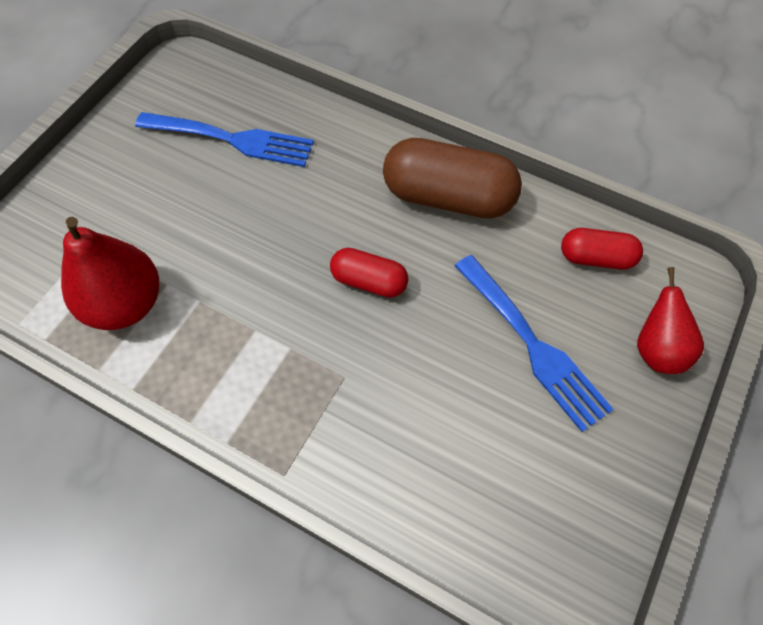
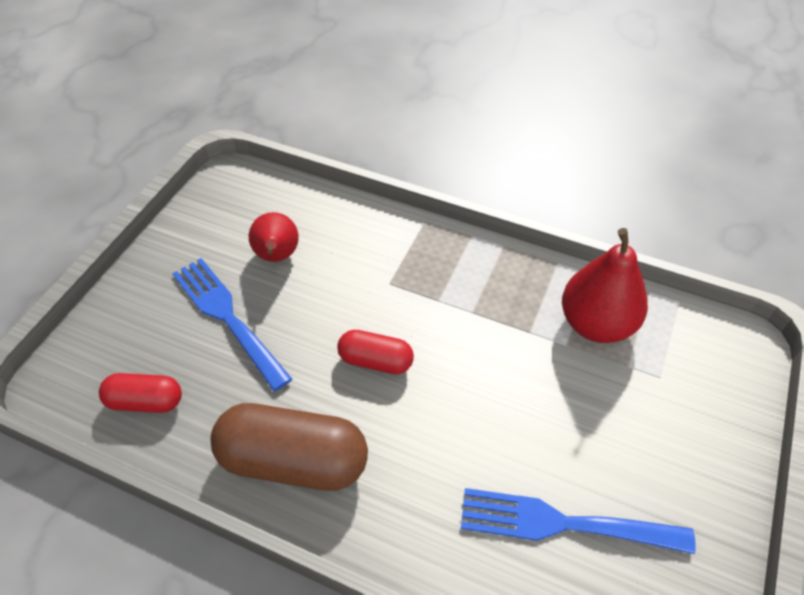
camera: 175 degrees right, 10 degrees down
(657, 350) = (118, 321): red pear -> red pear (277, 256)

